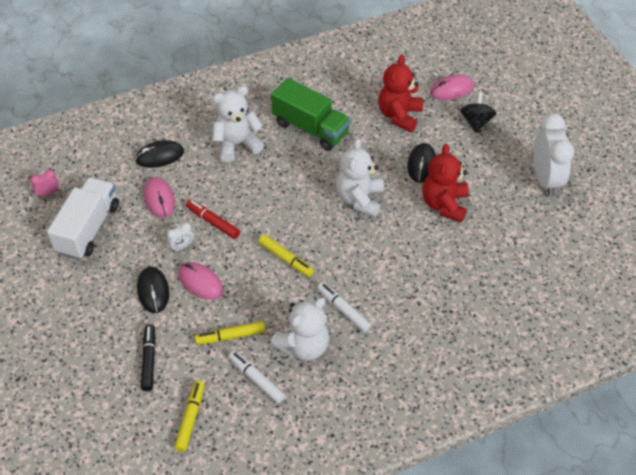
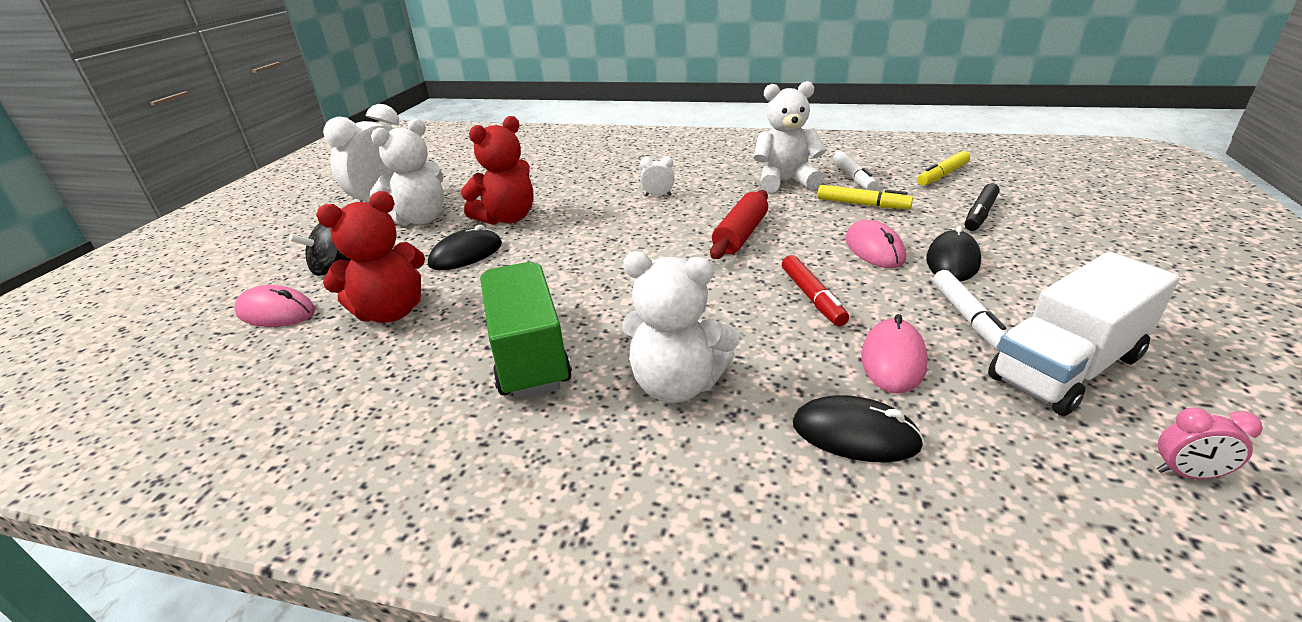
camera: 140 degrees left, 20 degrees down
(182, 247) = (882, 288): white clock -> white clock (658, 195)
(286, 259) = (740, 235): yellow marker -> red rolling pin
(343, 310) = (718, 189): white marker -> white marker (967, 317)
(359, 199) = (585, 252): white teddy bear -> white teddy bear (420, 219)

